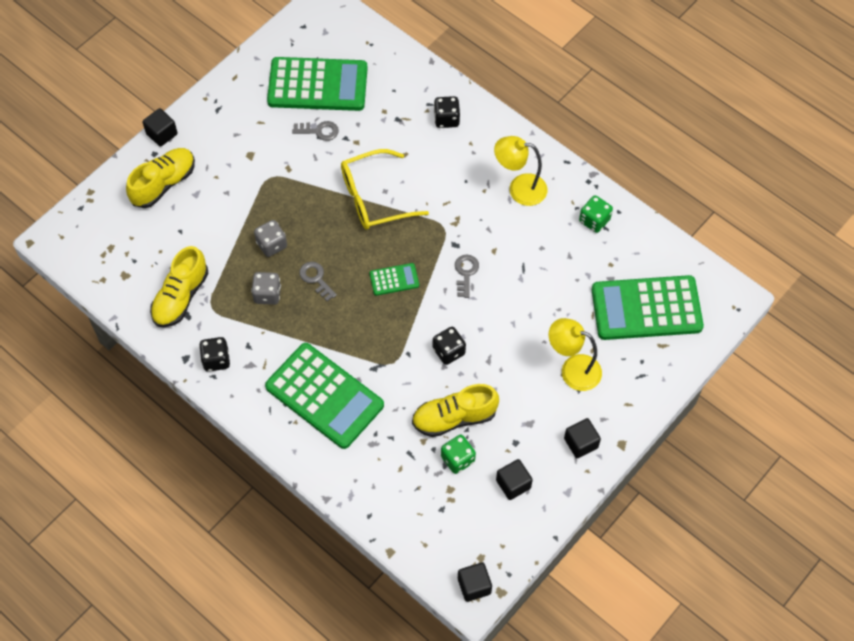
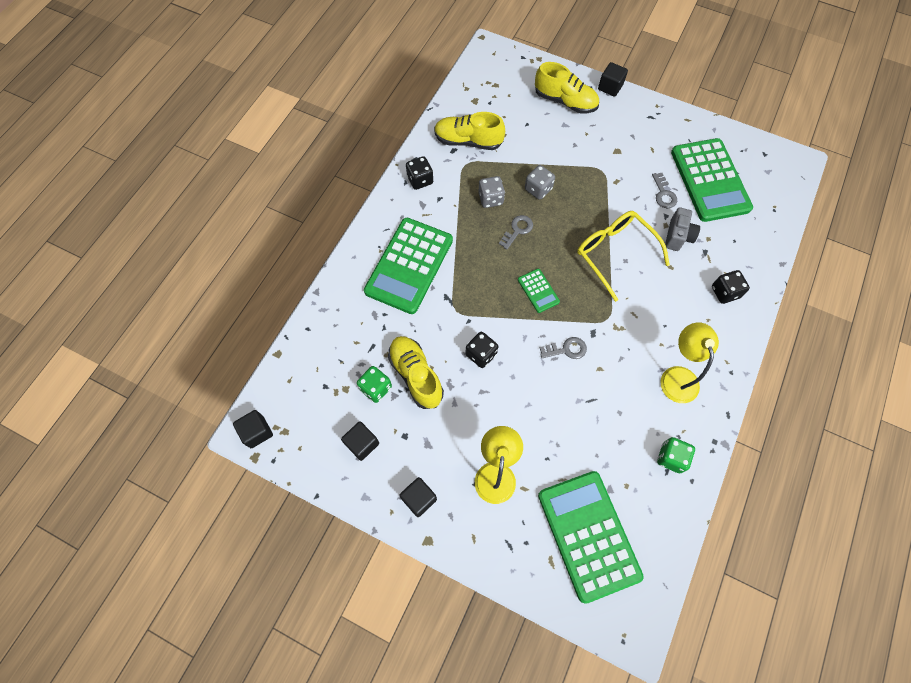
camera: 75 degrees right, 5 degrees up
(373, 136) = (678, 236): none -> grey camera

